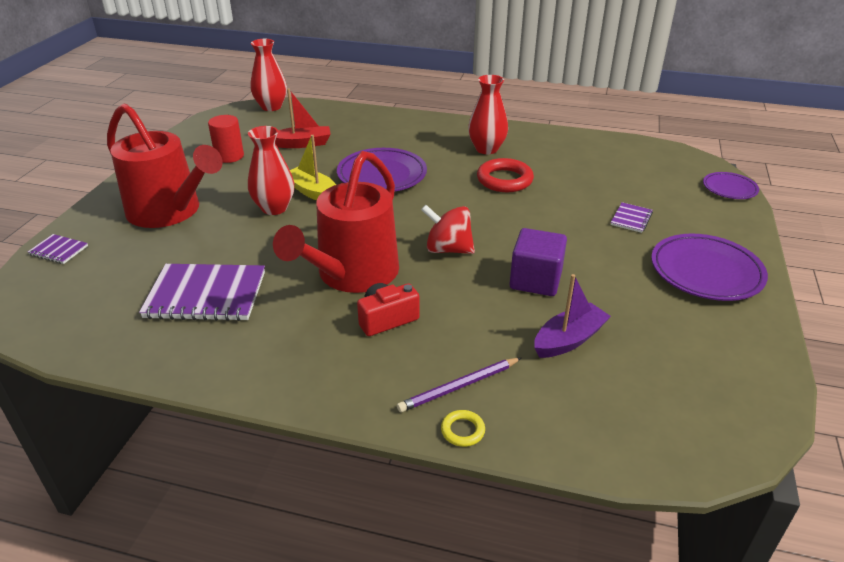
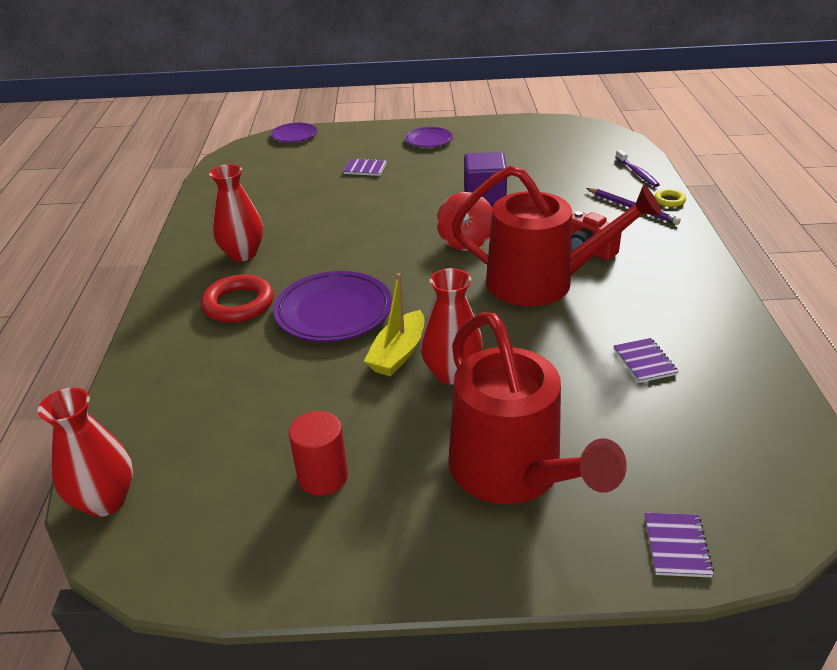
camera: 105 degrees left, 0 degrees up
(169, 211) = (512, 471): red watering can -> red watering can turned 135 degrees clockwise
(206, 295) = (644, 362): purple notebook -> purple notebook, size x0.47
(302, 144) = (258, 408): red boat -> none
(504, 180) = (316, 233): red ring -> red ring (238, 304)
(557, 431) = (637, 173): none -> purple toothbrush
(569, 340) = (547, 178): purple boat -> none
(706, 272) = (428, 140): purple plate -> purple plate, size x0.57

